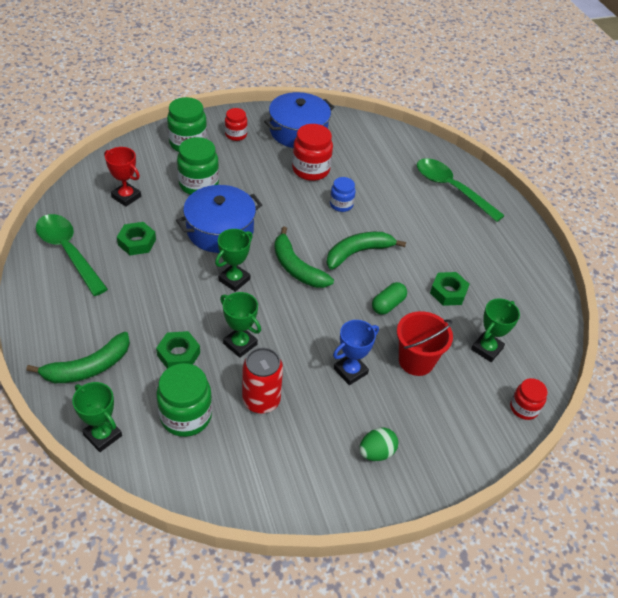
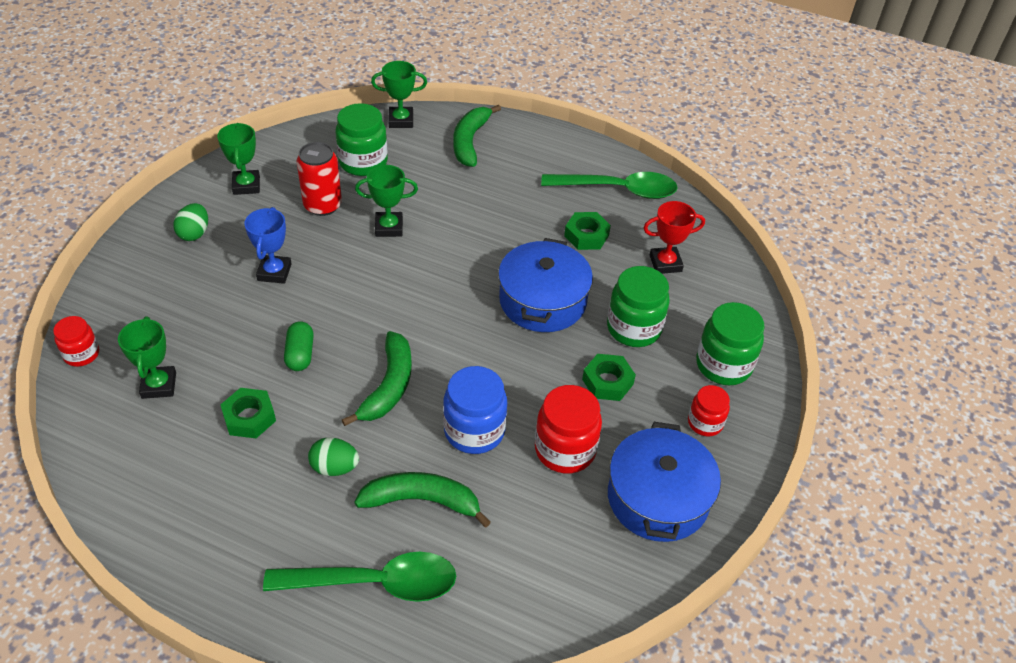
camera: 135 degrees right, 0 degrees up
(178, 354) = (423, 189): green nut -> green nut (607, 382)
(234, 280) = (464, 269): green trophy -> green trophy (246, 185)
(296, 268) = (427, 322): green banana -> green banana (422, 500)
(341, 205) = (474, 431): blue jar -> blue jar, size x1.67
(416, 361) = (222, 322): red bucket -> none
(426, 239) = (334, 467): none -> green egg

